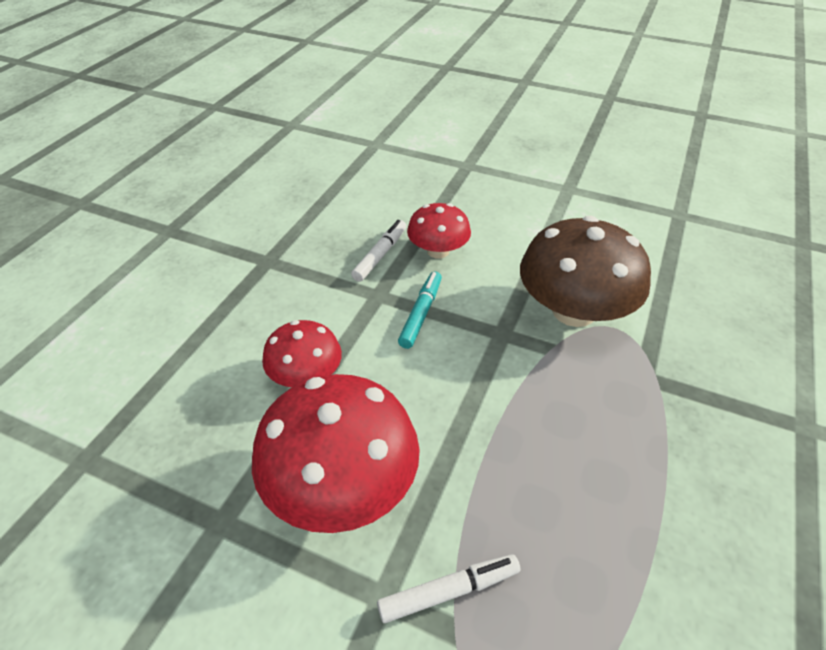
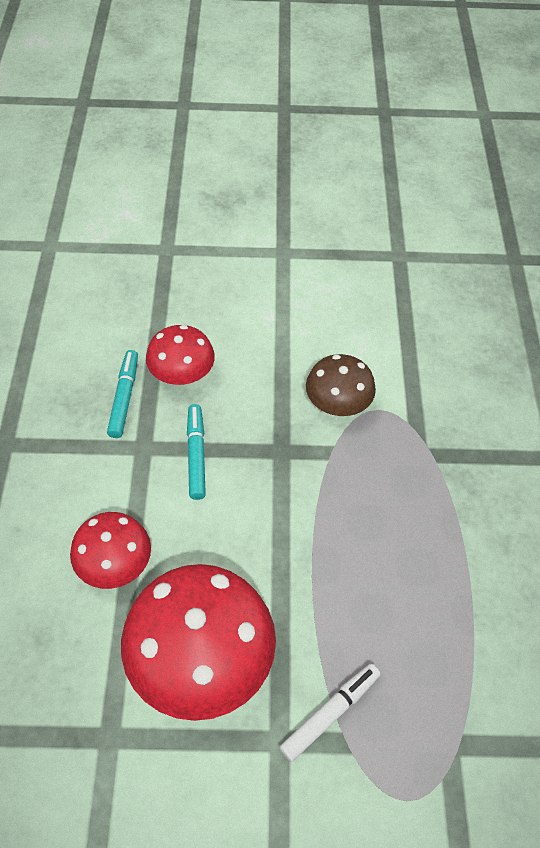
camera: 25 degrees left, 10 degrees up
(380, 255) = (124, 397): white marker -> turquoise marker
(574, 310) = (338, 403): brown mushroom -> brown mushroom, size x0.57

